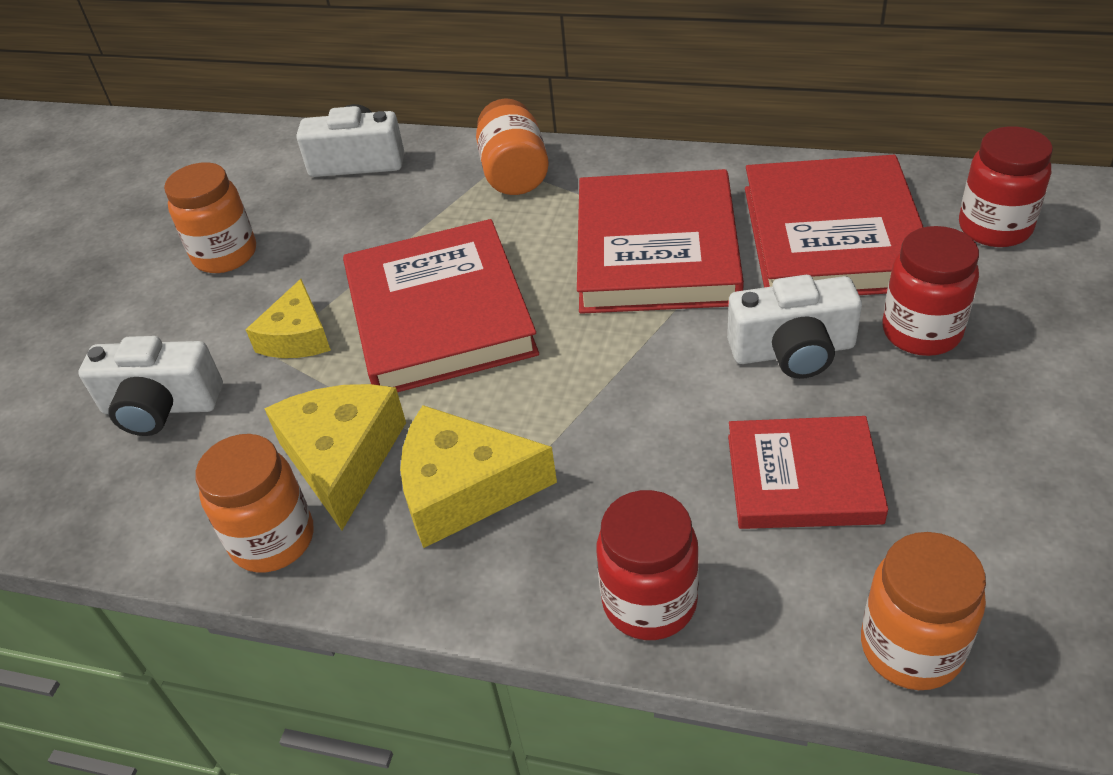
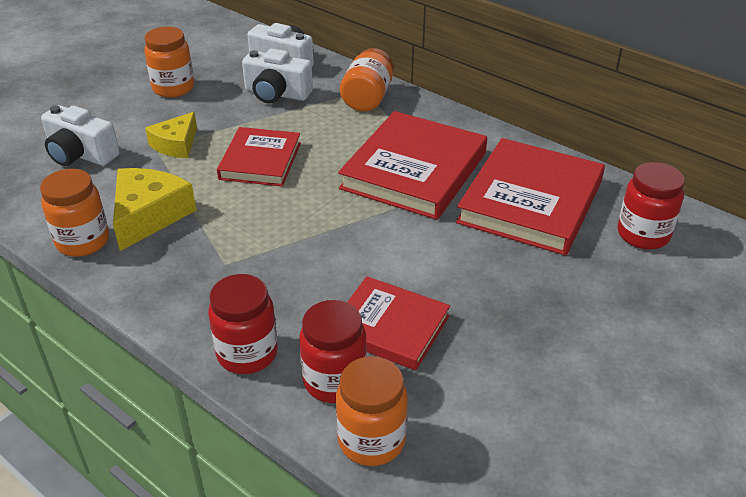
camera: 20 degrees right, 5 degrees down
(439, 315) = (260, 161): red book -> red book, size x0.62
(464, 489) = (198, 256): yellow cheese -> none
(793, 351) = (446, 256): white camera -> white camera (276, 94)
(921, 332) = (537, 276): red jar -> red jar (334, 381)

